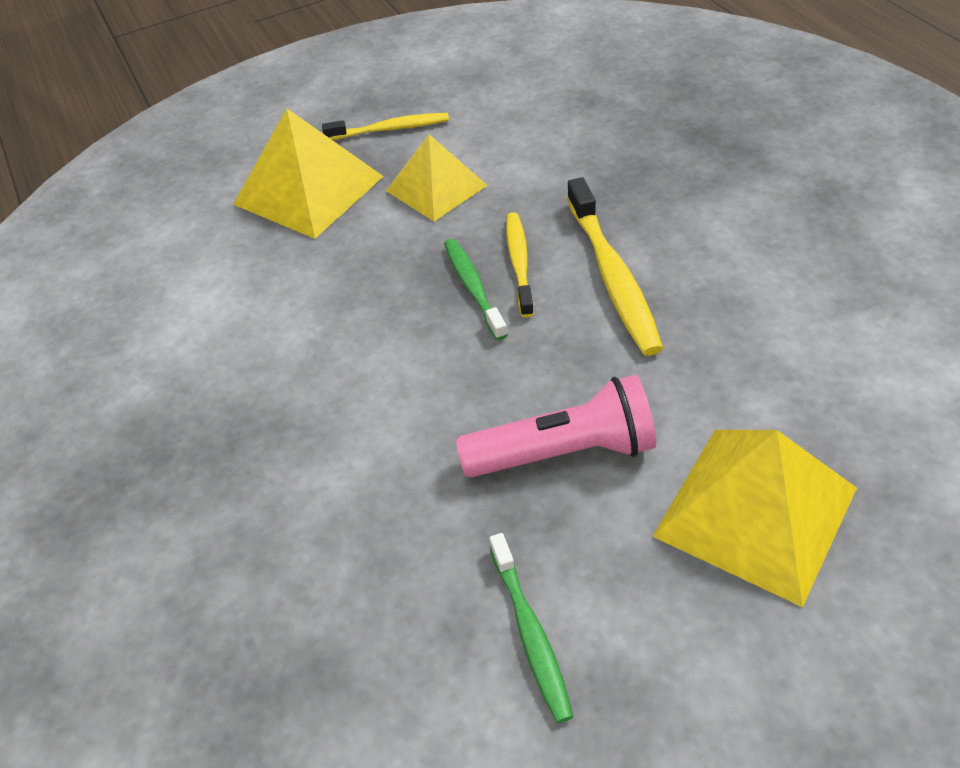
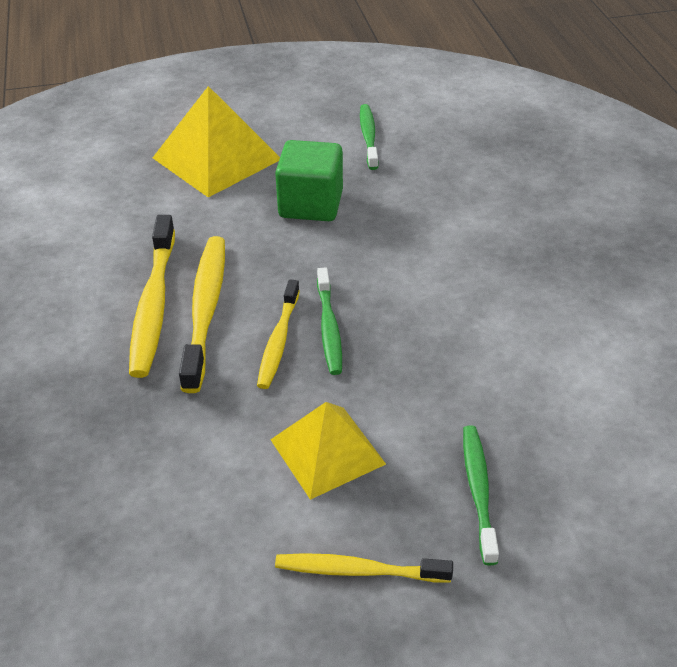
camera: 170 degrees left, 5 degrees down
(308, 190) = (478, 490): yellow pyramid -> green toothbrush
(564, 451) = (311, 204): pink flashlight -> green cube
(671, 268) = (154, 305): none -> yellow toothbrush

